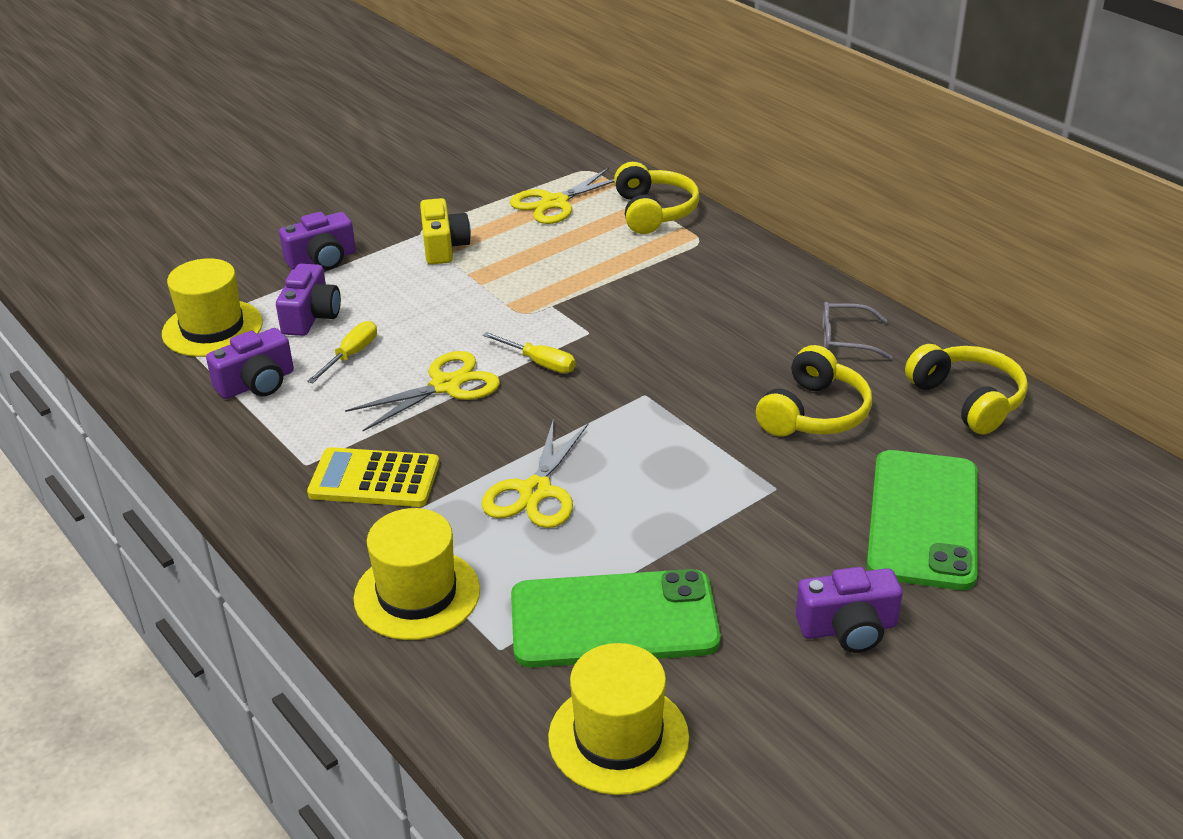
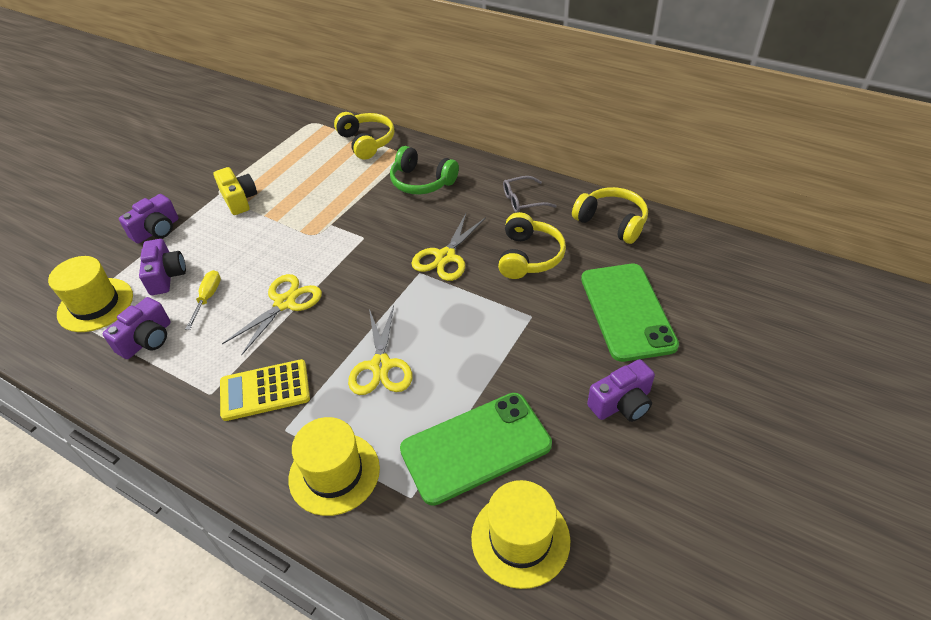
camera: 20 degrees left, 10 degrees up
(539, 363) = (341, 268): yellow screwdriver -> none
(555, 203) = (300, 150): yellow scissors -> yellow scissors (445, 257)
(707, 281) = (422, 182): none -> green headphones

